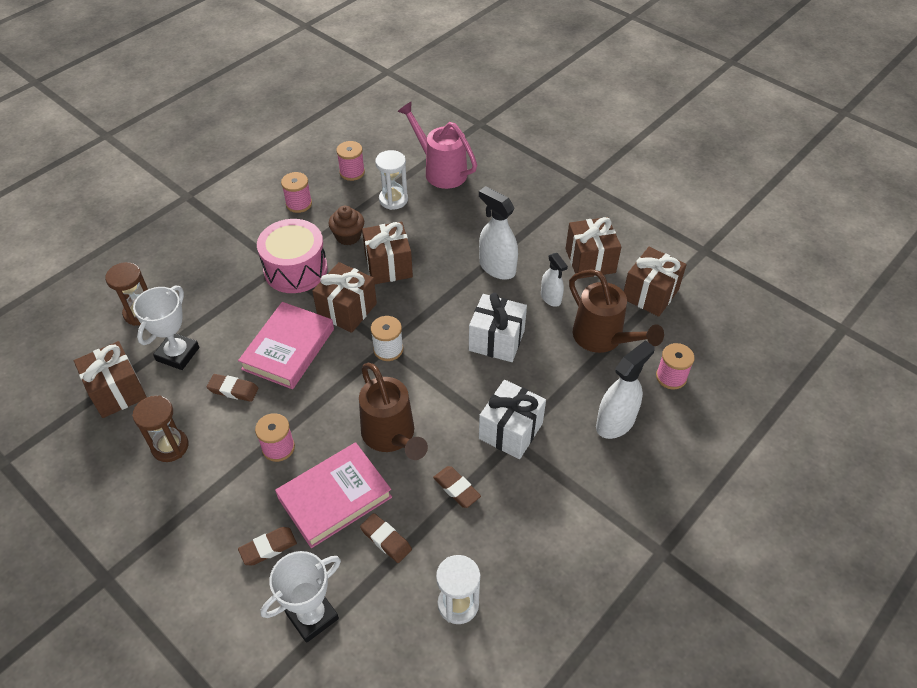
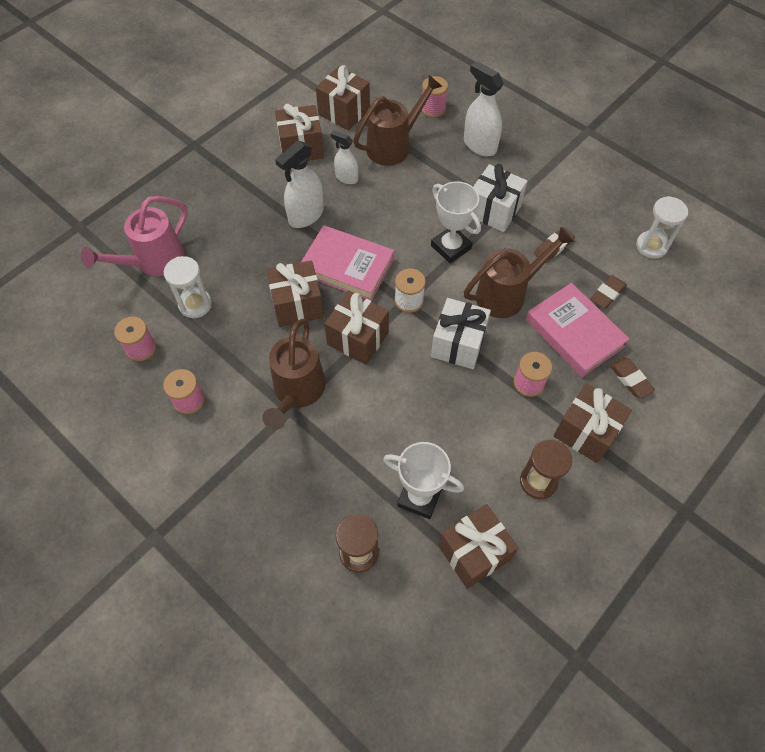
camera: 90 degrees left, 10 degrees up
(213, 494) = (586, 432): none -> brown gift
(233, 390) = (464, 432): brown eraser -> none
(288, 349) = (410, 387): pink book -> pink book (347, 266)
(295, 269) = (297, 392): pink drum -> brown watering can
(312, 616) = (682, 340): white trophy -> white trophy (451, 247)
(348, 236) = (249, 345): brown cupcake -> none
(496, 340) = (396, 218): white gift -> white gift (458, 344)
(551, 298) = (346, 178): white spray bottle -> white spray bottle turned 120 degrees counterclockwise

